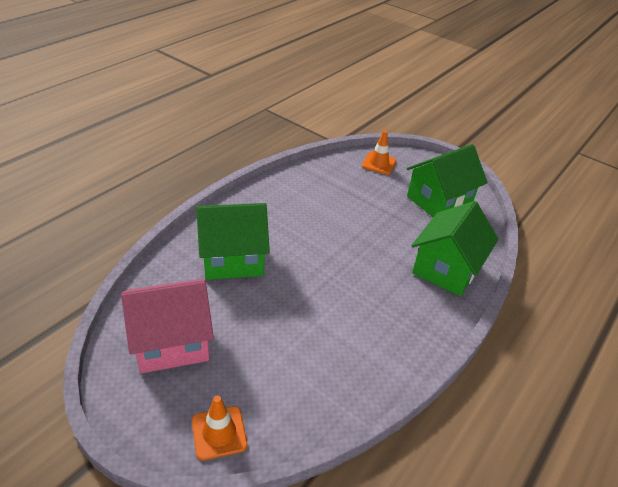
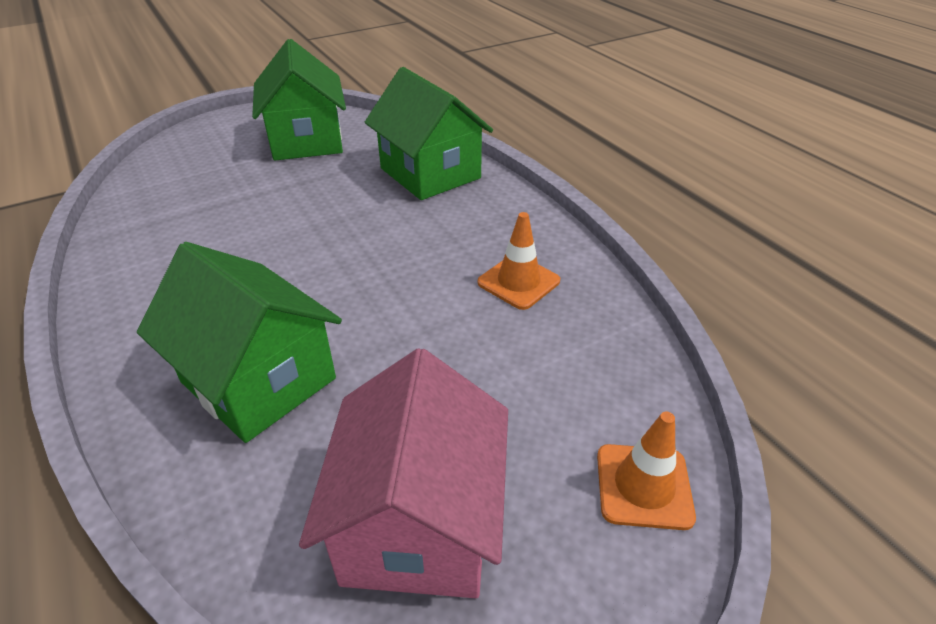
camera: 65 degrees left, 0 degrees up
(233, 259) = (258, 380): green house -> green house turned 60 degrees counterclockwise
(378, 163) = (180, 162): orange traffic cone -> orange traffic cone (518, 282)

